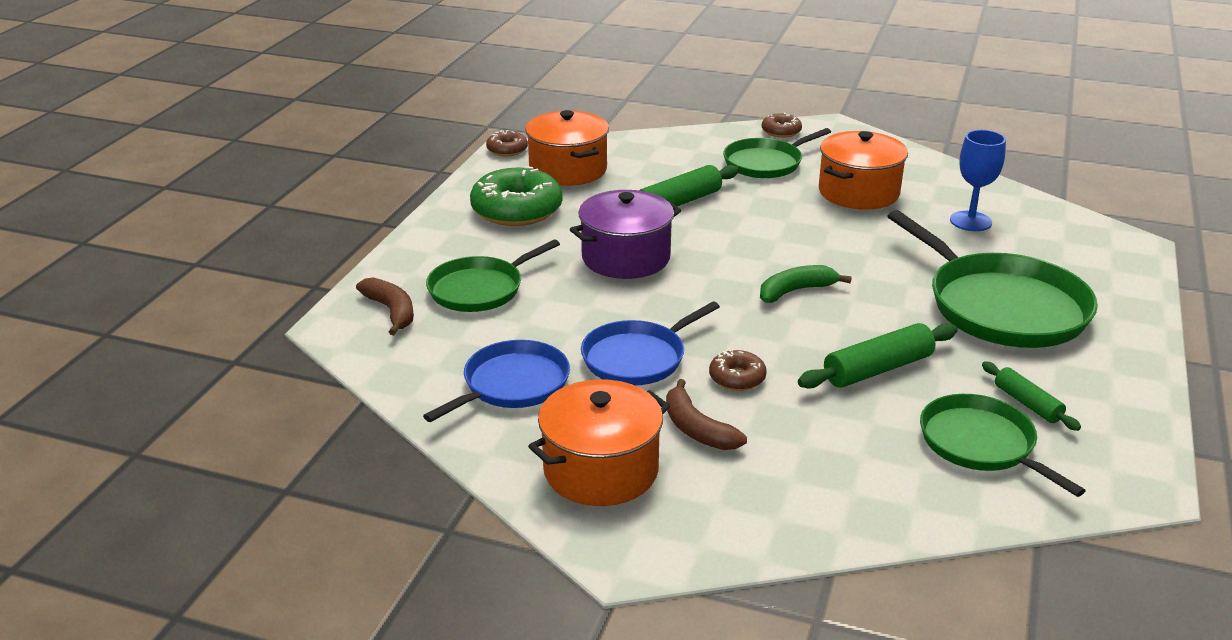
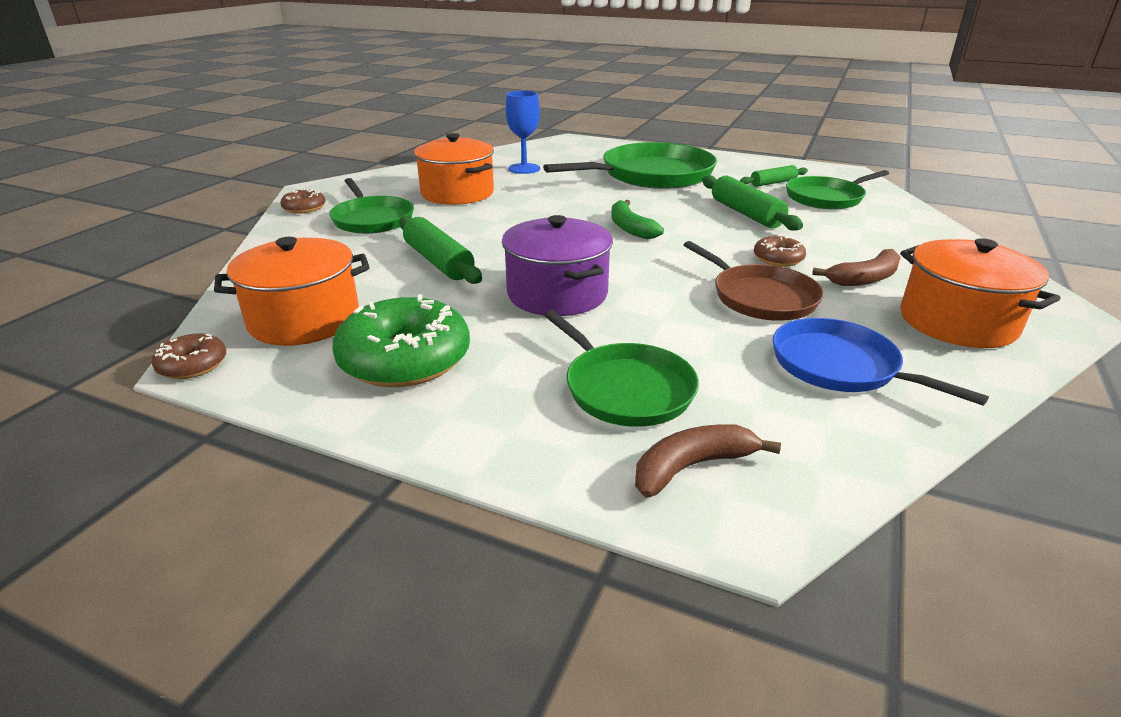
camera: 85 degrees left, 0 degrees up
(637, 358) = (760, 297): blue pan -> brown pan

